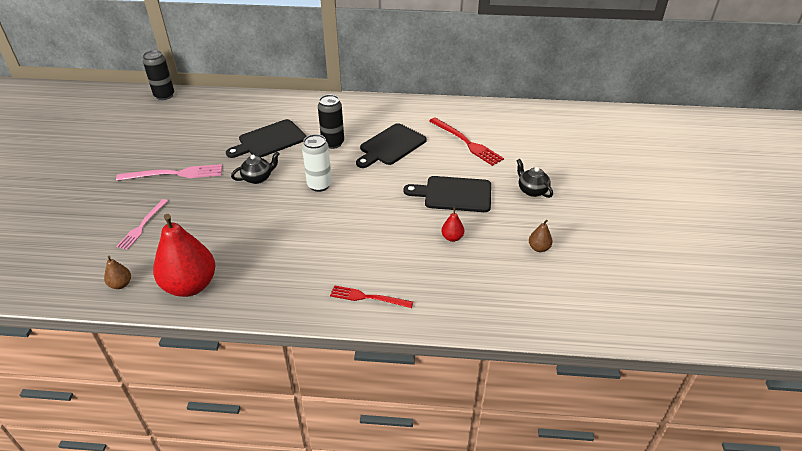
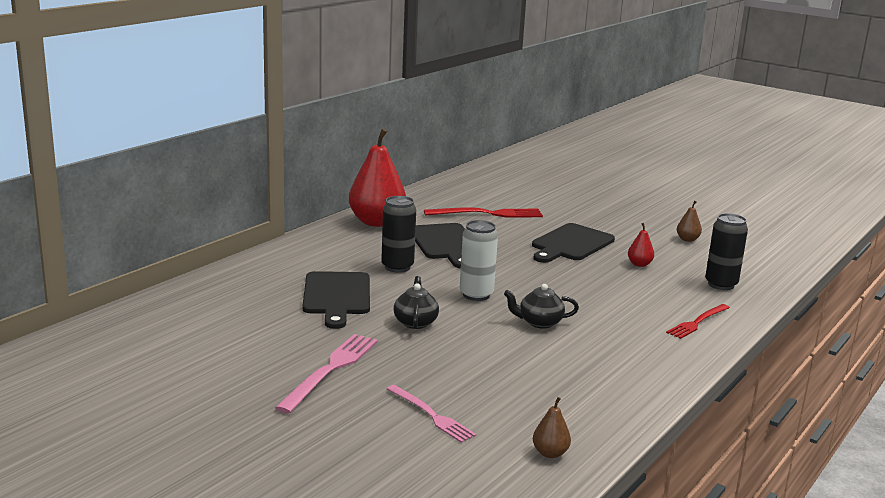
camera: 60 degrees left, 20 degrees down
(164, 96) = (86, 334): black can -> black can (721, 284)
(190, 285) = (595, 408): red pear -> red pear (376, 222)
(532, 190) = (601, 216): black teapot -> black teapot (539, 322)

